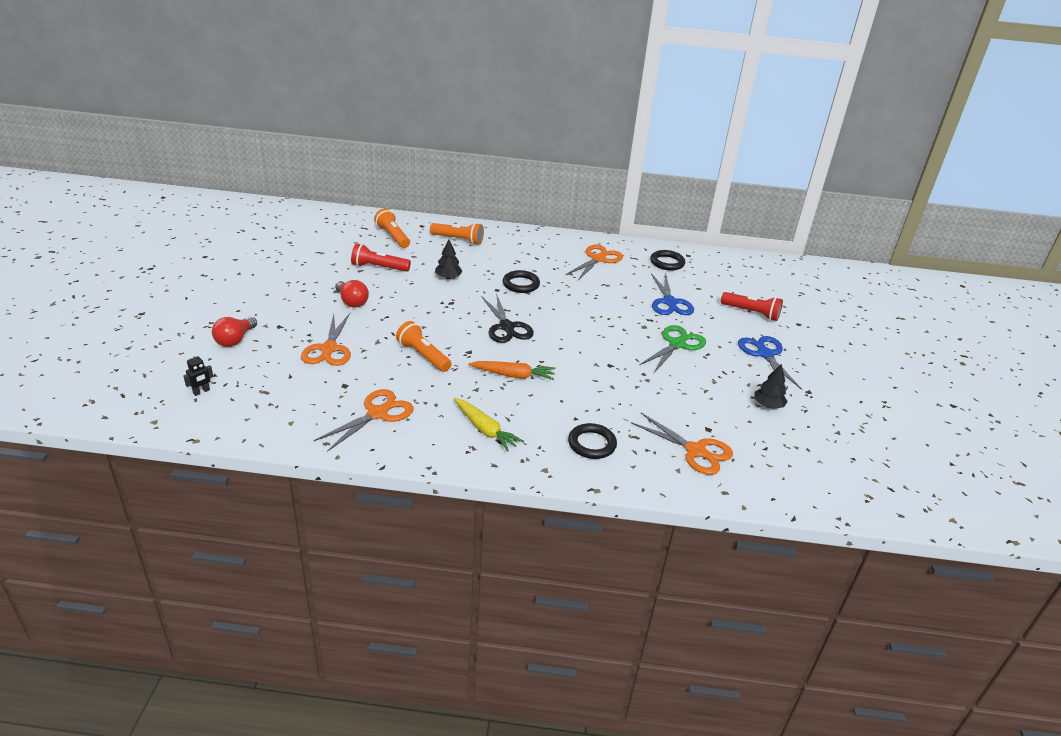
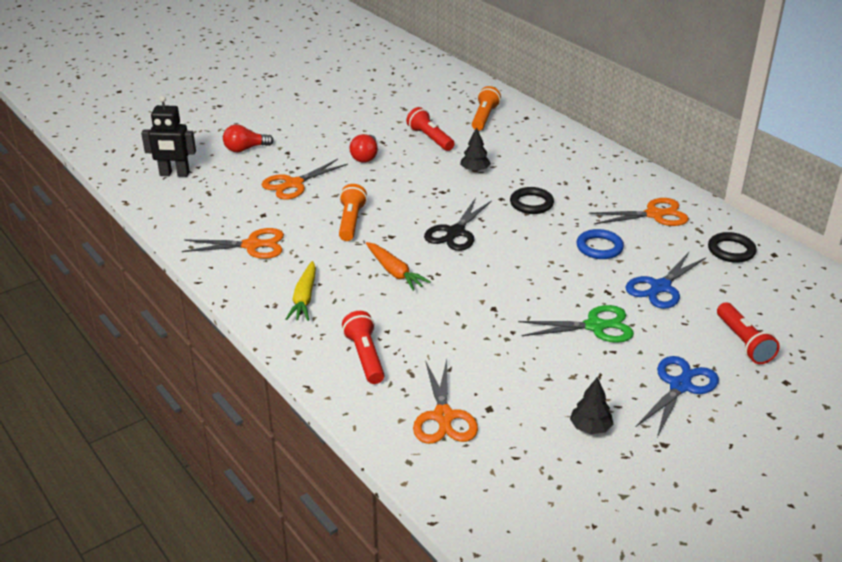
camera: 50 degrees right, 0 degrees up
(201, 392) = (174, 174): black robot -> black robot, size x2.07
(458, 240) = (539, 142): orange flashlight -> none
(592, 444) = (365, 356): black ring -> red flashlight
(603, 294) = (599, 247): none -> blue ring

